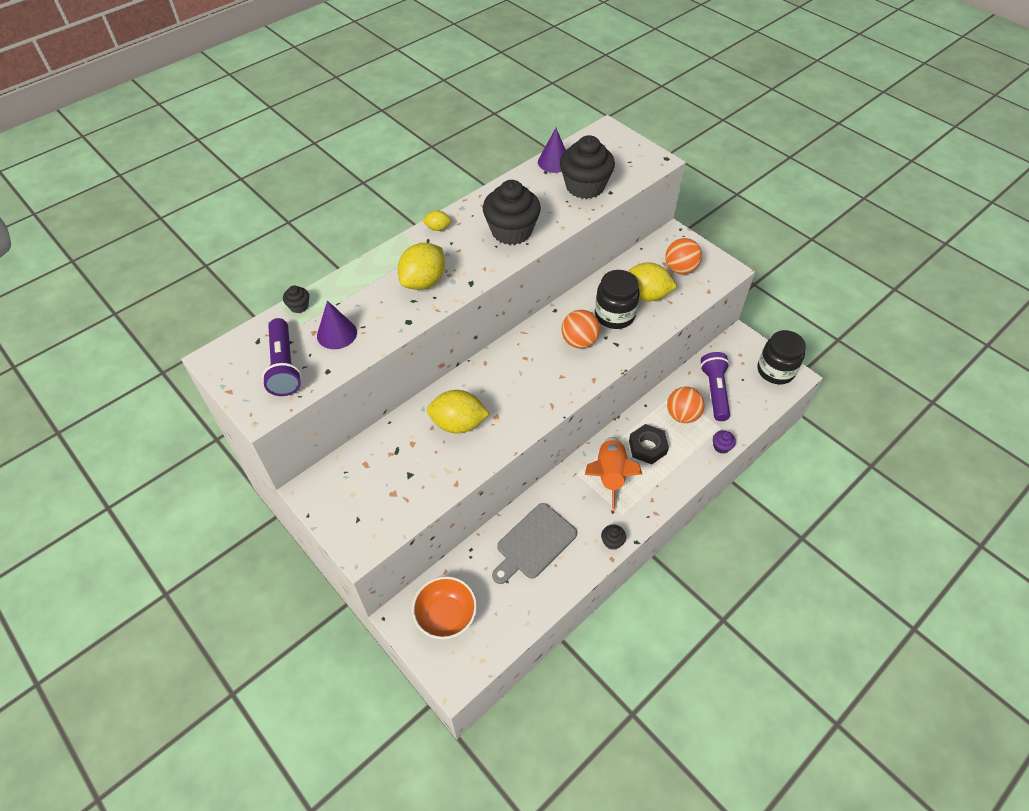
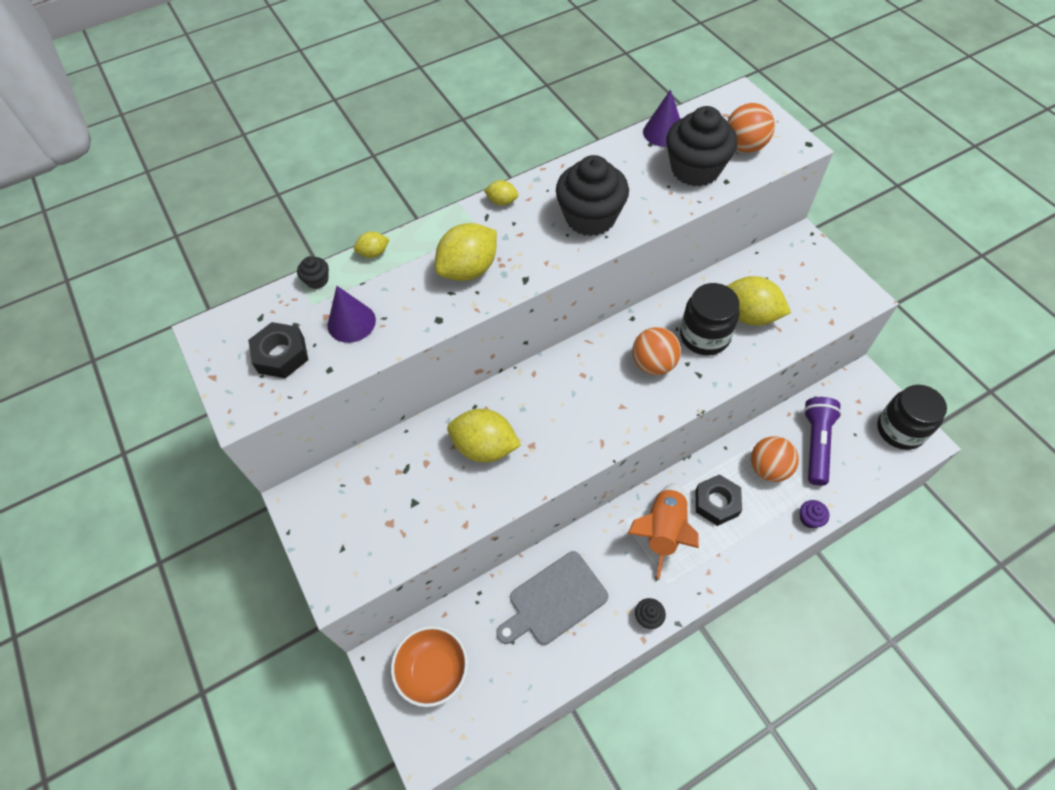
camera: 15 degrees right, 5 degrees up
(284, 366) = (281, 355): purple flashlight -> black nut
(341, 280) = (374, 253): none -> yellow lemon
(680, 269) = (800, 287): orange ball -> orange ball (744, 146)

